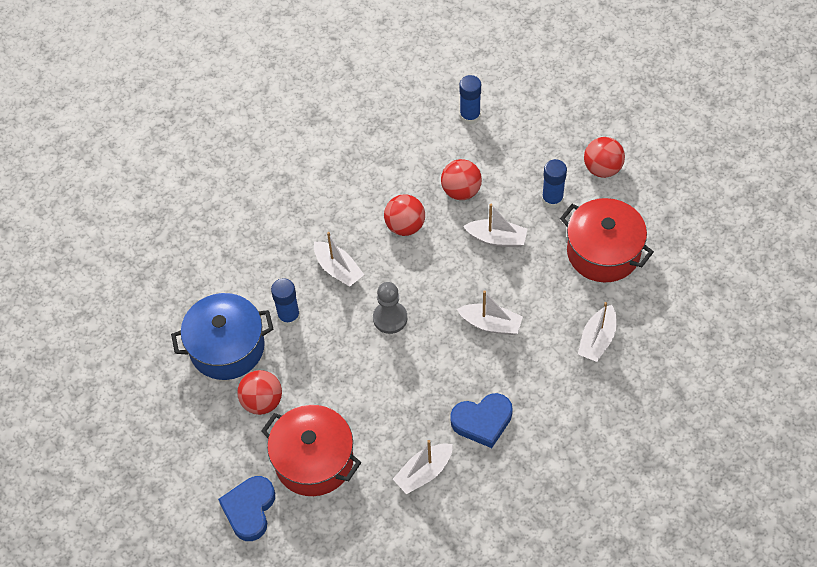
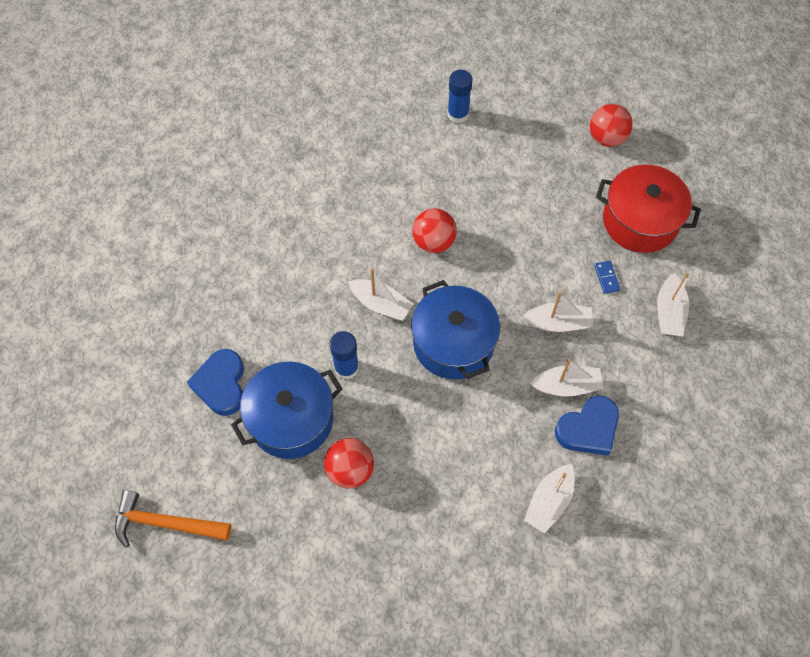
camera: 20 degrees left, 5 degrees up
(96, 404) = (165, 523): none -> orange hammer
(249, 509) = (378, 597): blue heart -> blue heart (221, 384)
(314, 460) = (428, 521): red pot -> none
(390, 318) = (453, 343): grey pawn -> blue pot
(461, 191) = (477, 192): red ball -> none
(497, 239) = (531, 233): white boat -> white boat (566, 386)
(551, 295) = (606, 278): none -> blue domino
(552, 199) = (570, 180): blue glue stick -> none

